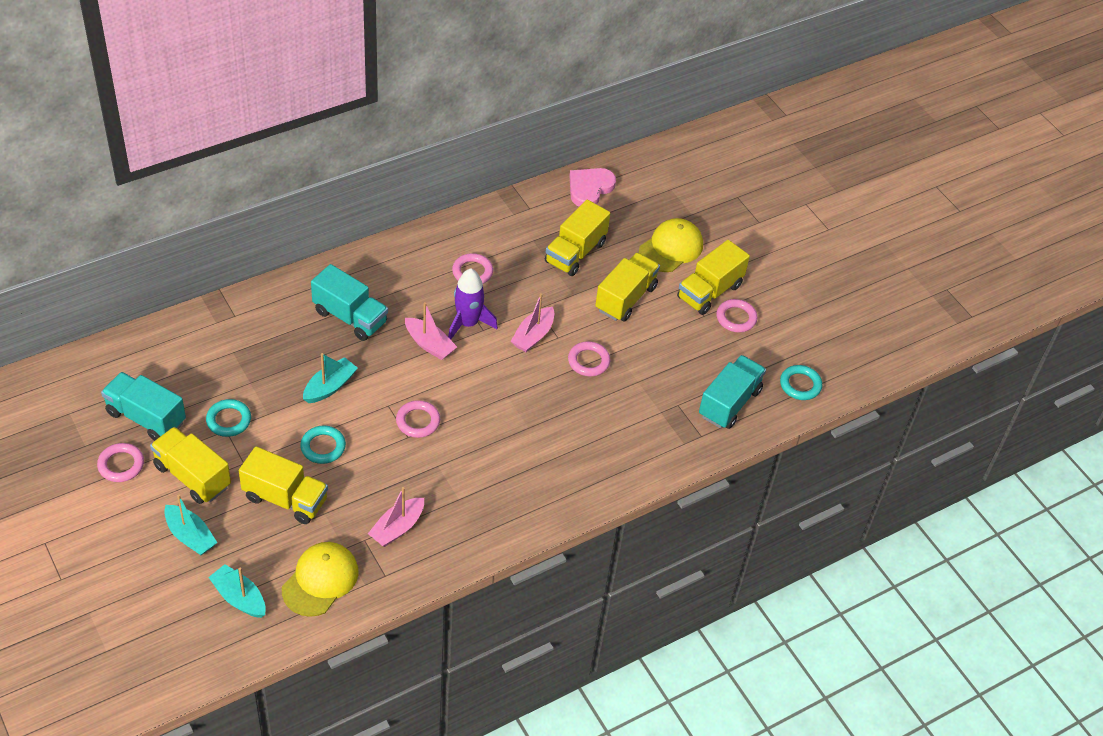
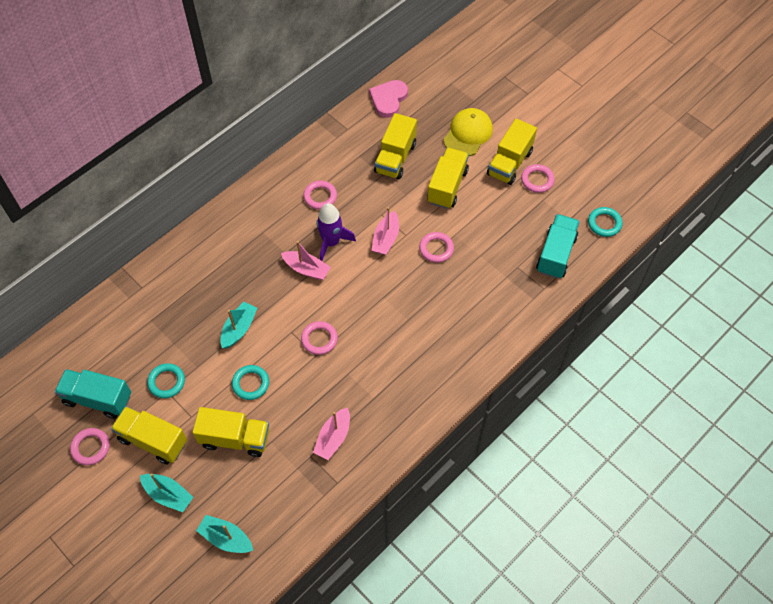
camera: 10 degrees left, 10 degrees up
(320, 580) = (286, 503): yellow cap -> none
(350, 317) = (235, 263): turquoise truck -> none

